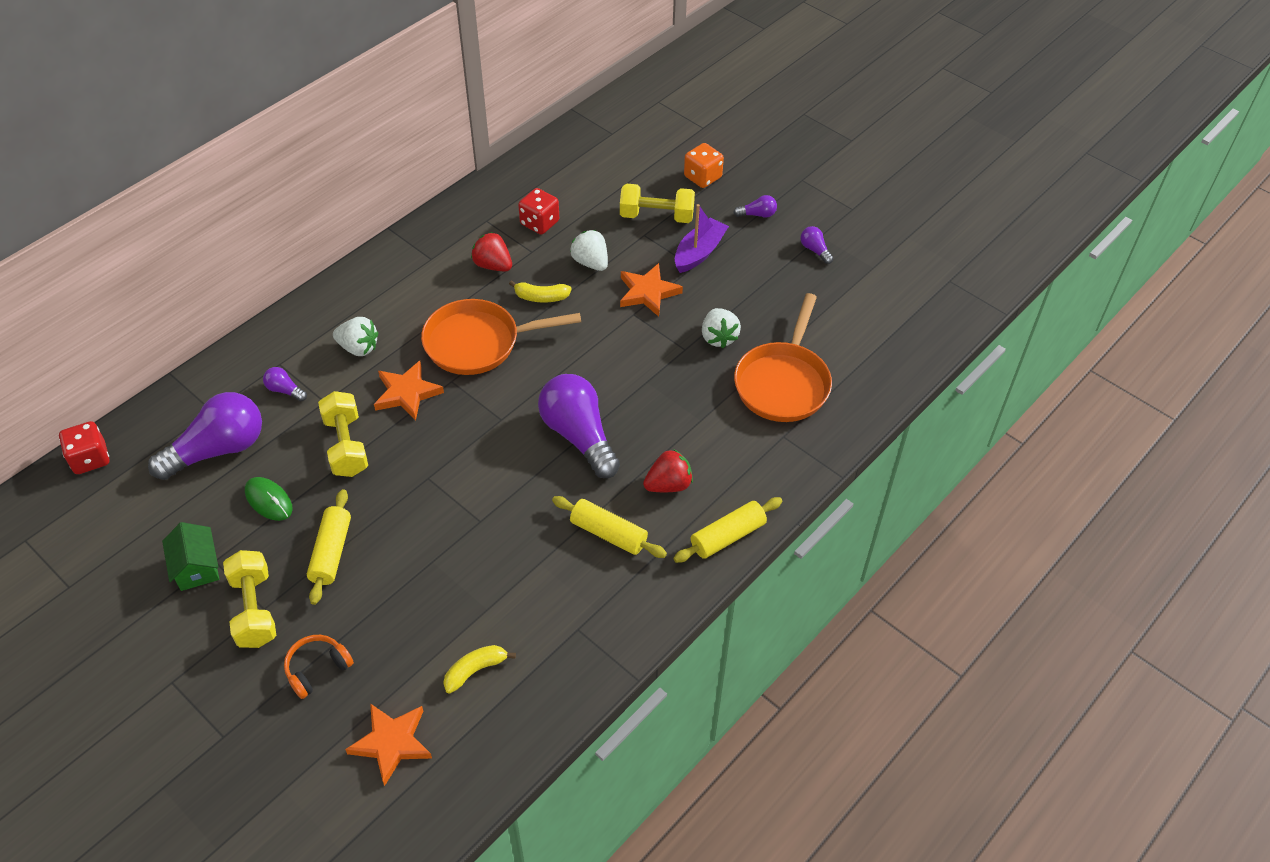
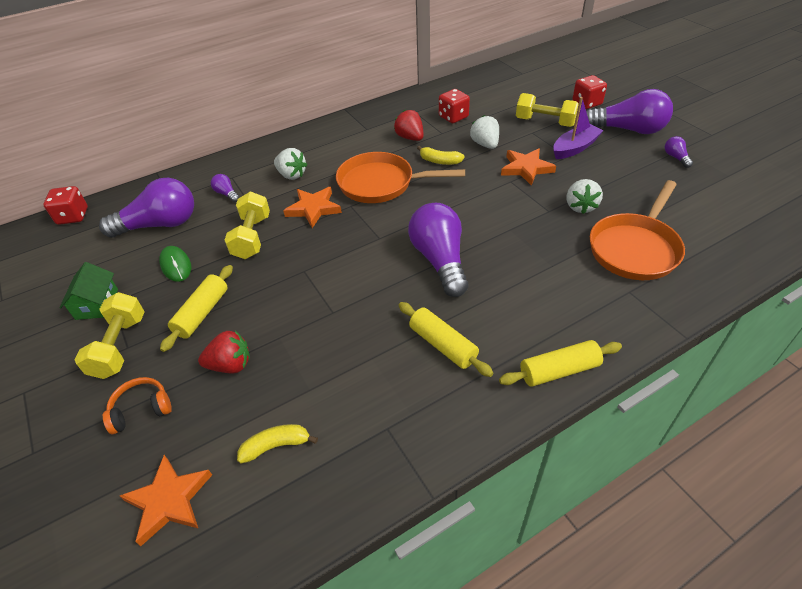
camera: 20 degrees right, 5 degrees down
(668, 485) = (510, 313): red strawberry -> red strawberry (230, 365)
(702, 177) = (587, 103): orange dice -> red dice
(757, 214) = (628, 130): purple light bulb -> purple light bulb, size x2.34

